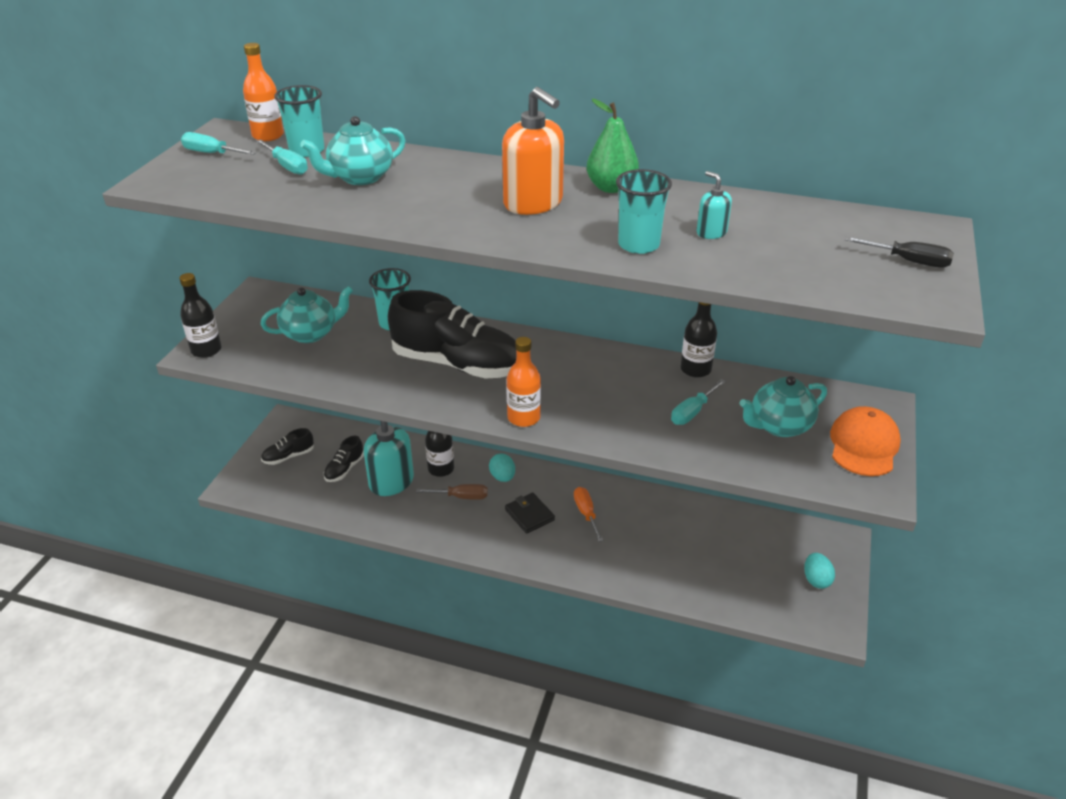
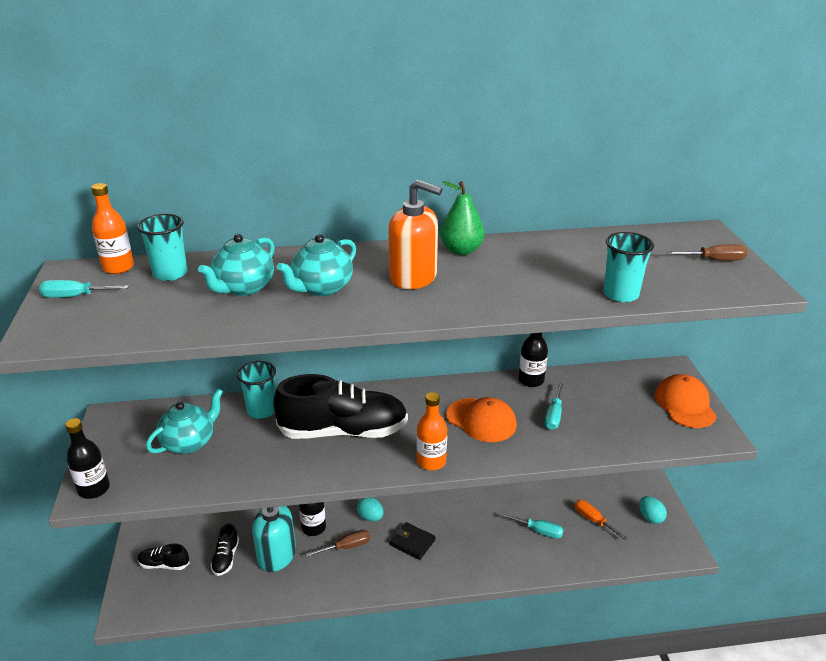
camera: 25 degrees left, 5 degrees down
(287, 166) = (164, 292): turquoise screwdriver -> turquoise screwdriver (538, 531)
(288, 456) = (164, 564): black shoe -> black shoe turned 60 degrees clockwise
(586, 513) = (456, 525): orange screwdriver -> orange screwdriver (593, 520)
(607, 394) = (481, 420): none -> orange cap
(638, 245) = (526, 293): turquoise cup -> turquoise cup (620, 294)
(711, 232) = (568, 270): turquoise soap dispenser -> none
(779, 426) = (620, 407): turquoise teapot -> turquoise teapot (321, 288)
(908, 261) = (714, 260): black screwdriver -> brown screwdriver

